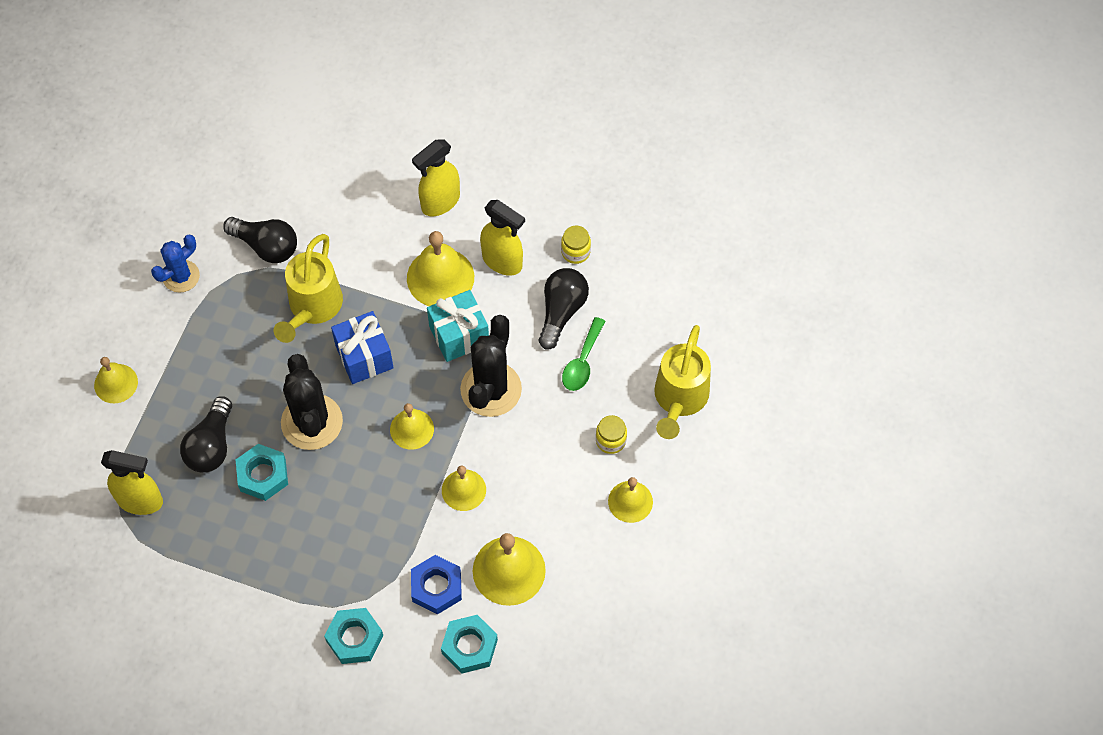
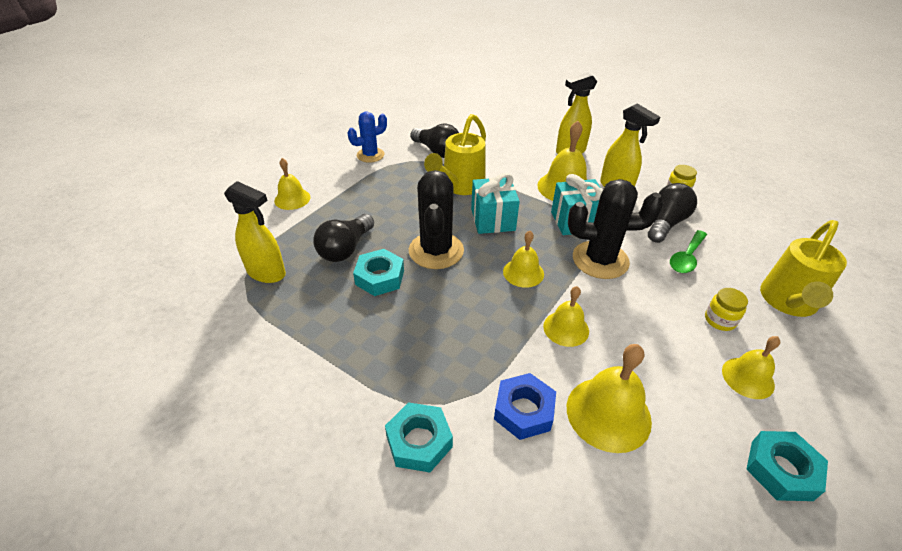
camera: 15 degrees right, 20 degrees down
(364, 357) = (493, 219): blue gift -> turquoise gift
(469, 646) = (553, 487): turquoise nut -> turquoise nut (781, 470)
(491, 389) = (600, 260): black cactus -> black cactus turned 60 degrees clockwise

